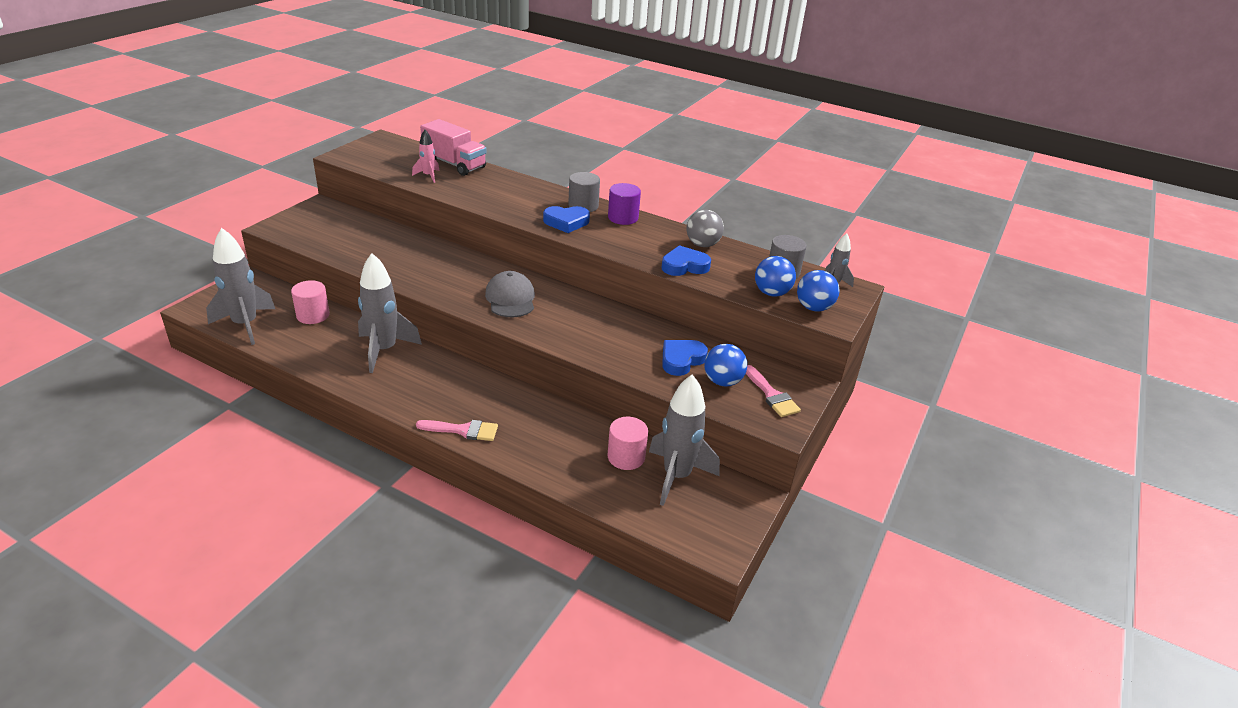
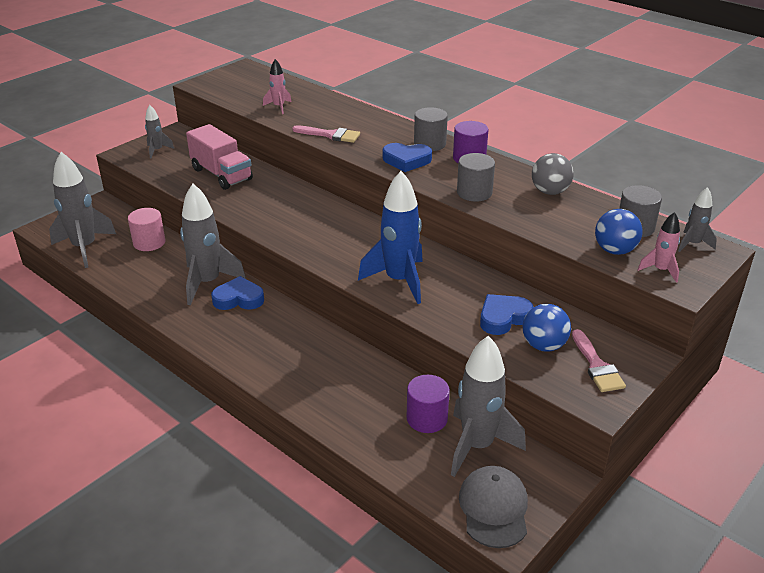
camera: 15 degrees right, 0 degrees up
(306, 223) = (157, 150): none -> grey rocket
(454, 164) = (308, 96): pink truck -> pink truck (221, 174)
(463, 430) = (264, 372): pink brush -> pink brush (330, 135)
(510, 299) = (337, 238): grey cap -> grey cap (494, 508)
(579, 334) = (399, 281): none -> blue rocket
(626, 457) = (427, 418): pink cylinder -> purple cylinder
(636, 249) = (474, 192): none -> grey cylinder
(684, 266) = (522, 214): blue heart -> blue heart (238, 299)
(813, 308) = (660, 270): blue ball -> pink rocket

